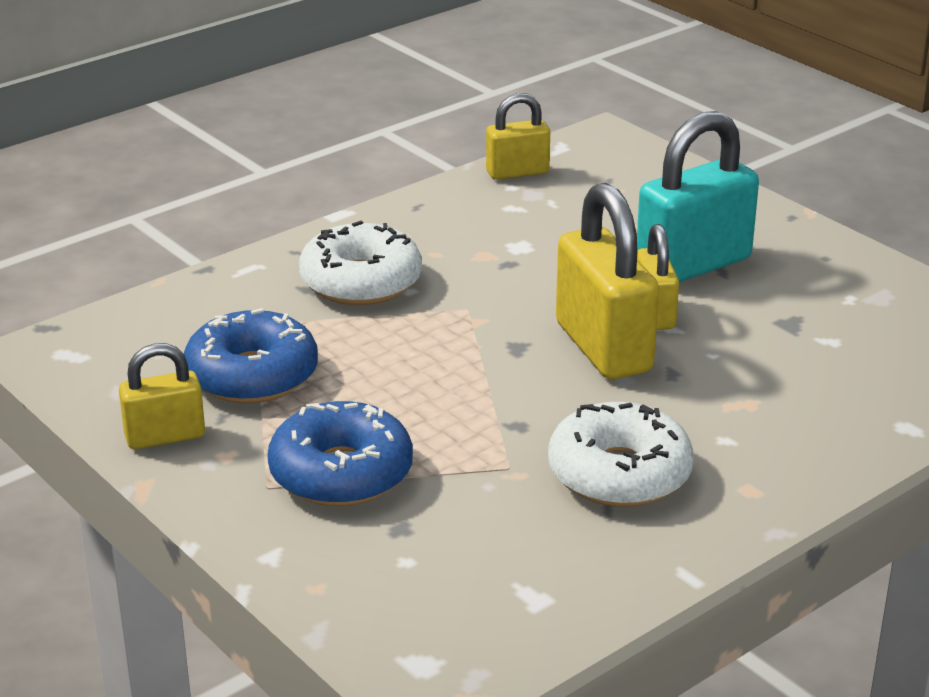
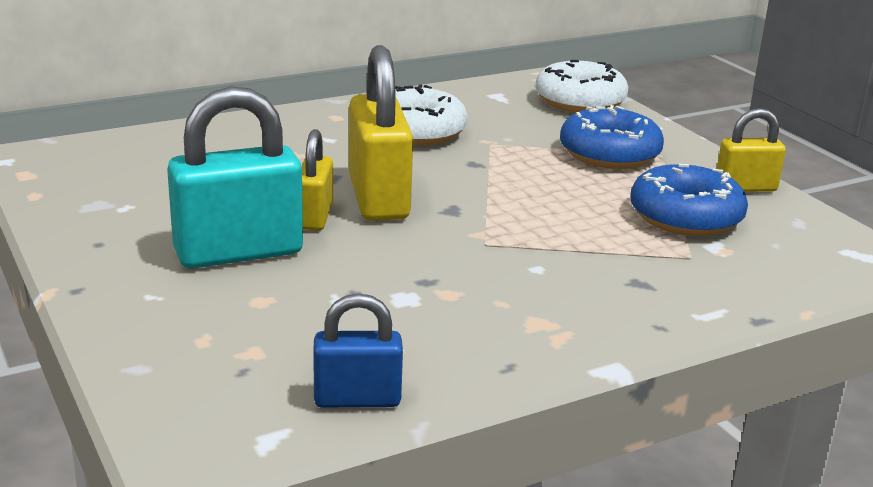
camera: 170 degrees left, 5 degrees down
(361, 282) = (587, 281): white donut -> white donut (580, 101)
(517, 172) = (357, 399): yellow padlock -> blue padlock

